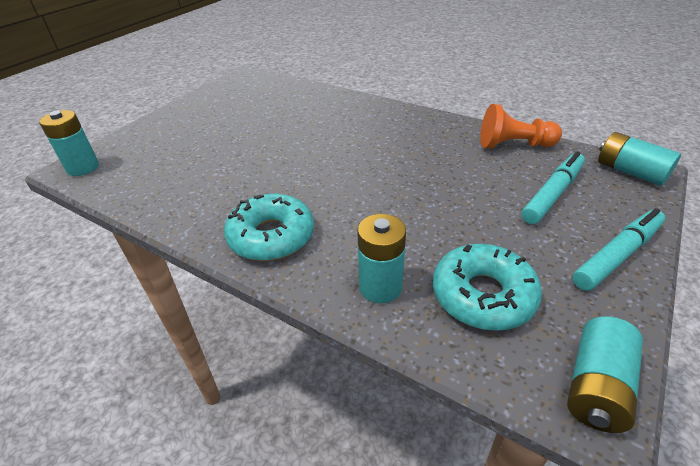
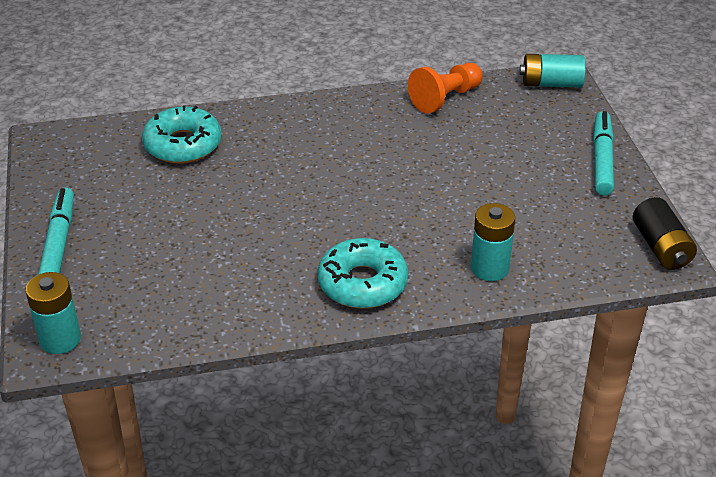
camera: 45 degrees left, 0 degrees up
(483, 295) = (555, 234): turquoise donut -> turquoise donut (183, 145)
(552, 194) = (520, 132): turquoise marker -> turquoise marker (59, 243)
(596, 386) = (661, 247): turquoise battery -> black battery

